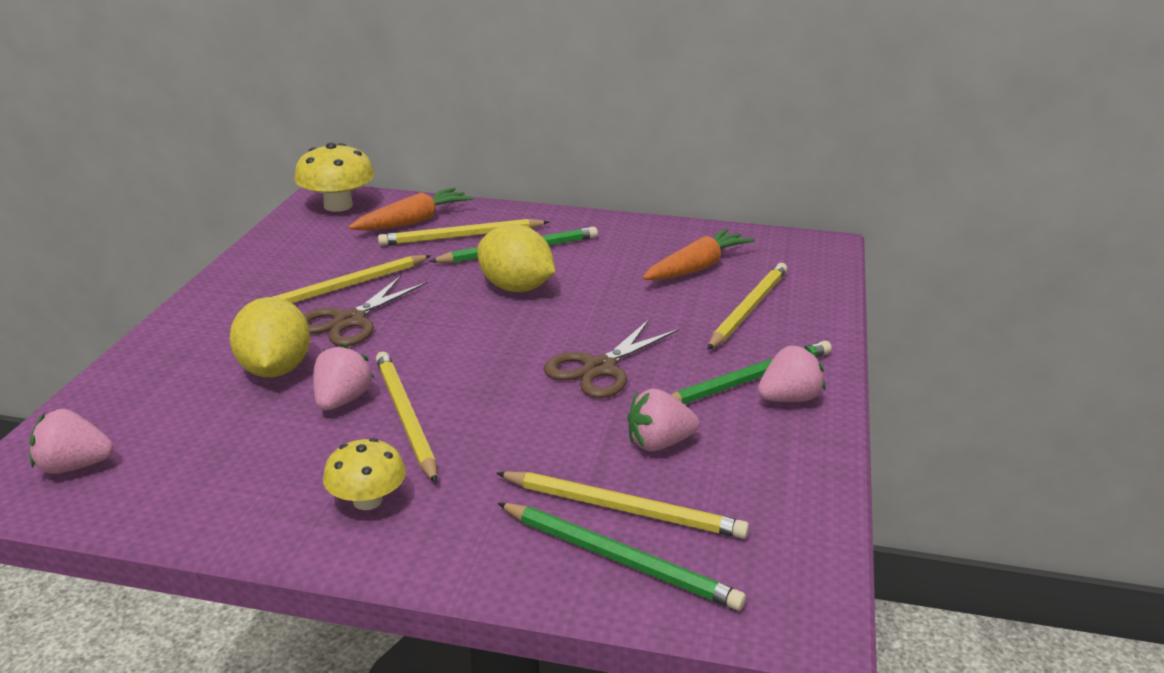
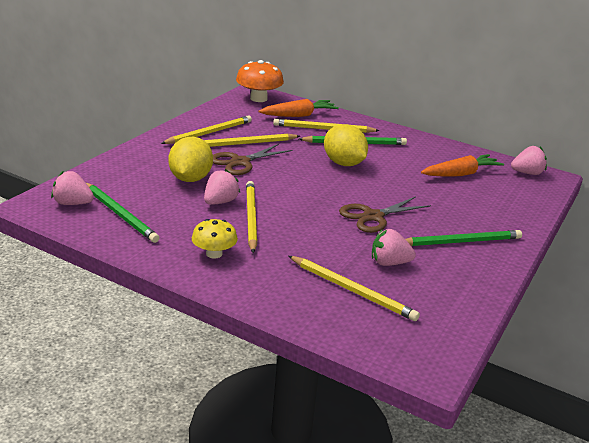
camera: 15 degrees right, 0 degrees up
(338, 205) = (258, 99): yellow mushroom -> orange mushroom
(618, 558) = (338, 313): green pencil -> green pencil (120, 214)
(748, 309) = (481, 204): yellow pencil -> yellow pencil (209, 133)
(789, 398) = (481, 257): pink strawberry -> pink strawberry (527, 173)

